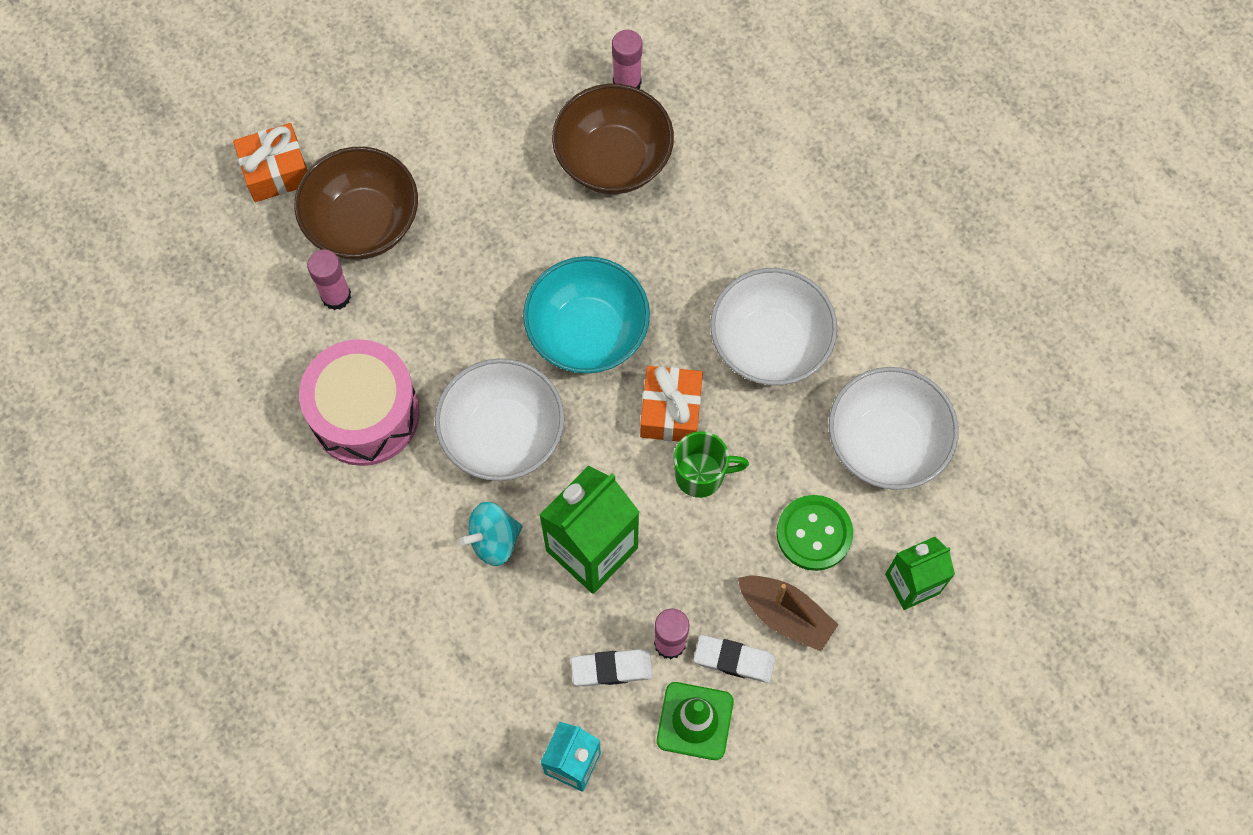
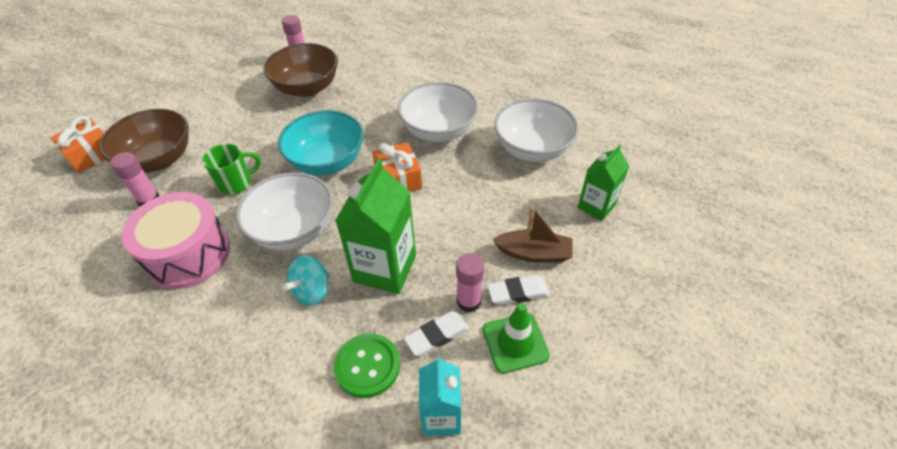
camera: 25 degrees left, 20 degrees down
(701, 475) = (435, 202): green mug -> green mug (236, 183)
(814, 533) = (522, 205): green button -> green button (367, 366)

